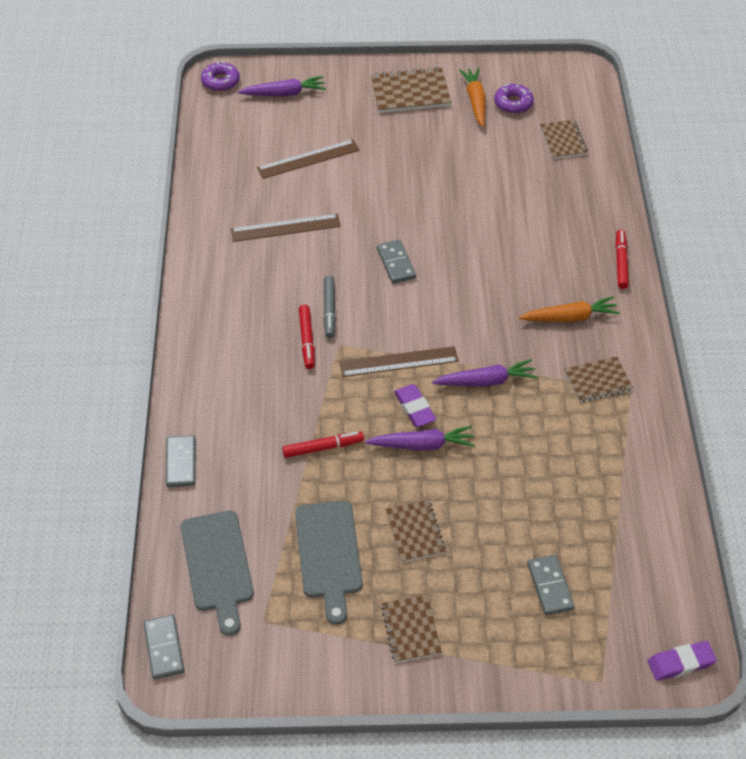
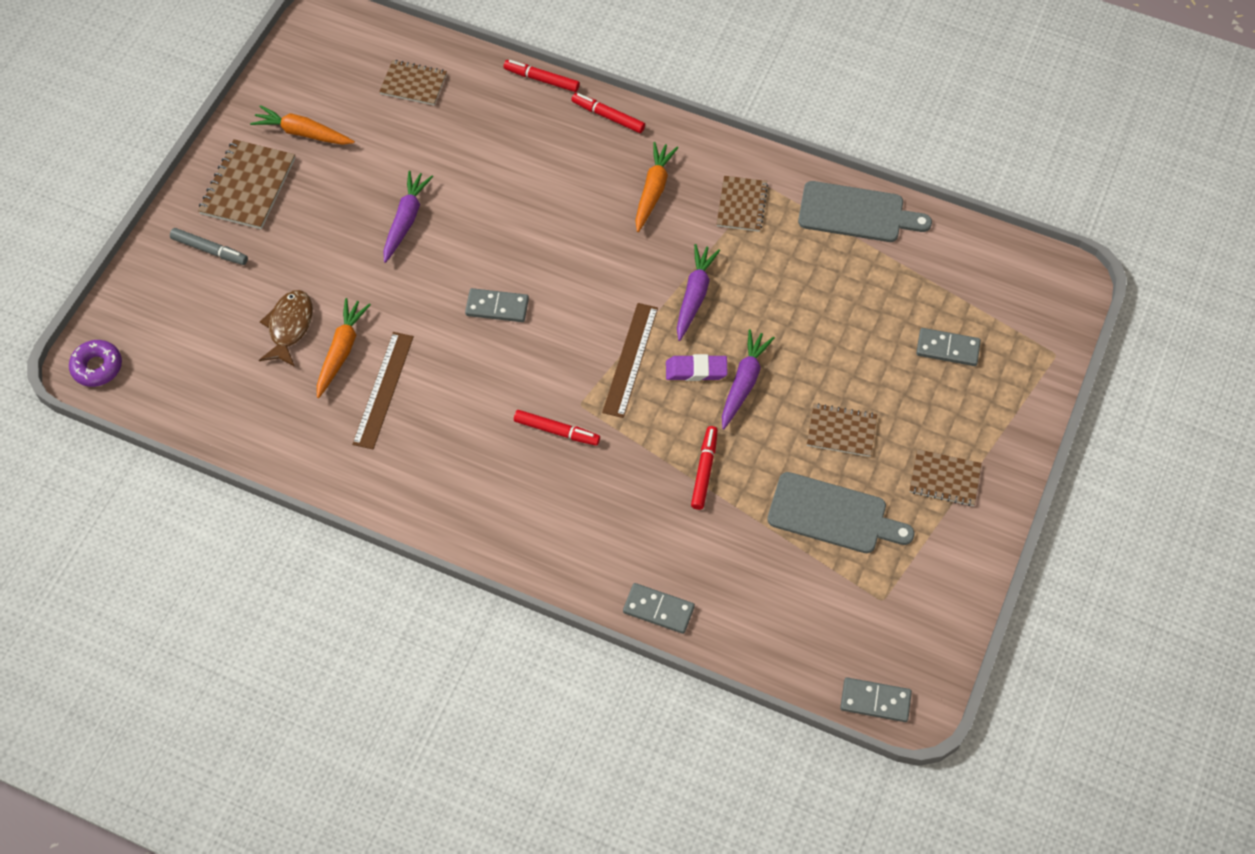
camera: 65 degrees left, 10 degrees up
(218, 565) = (801, 619): grey cutting board -> grey cutting board (856, 213)
(284, 93) = (164, 309): purple carrot -> purple carrot (406, 220)
(305, 193) = (341, 351): none -> orange carrot
(308, 159) = (289, 327): brown ruler -> brown fish
(329, 310) = (527, 394): grey marker -> grey marker (210, 250)
(513, 103) = (329, 101): purple donut -> none
(625, 210) = (541, 79): none -> red marker
(681, 663) = (1062, 288): purple eraser -> none

